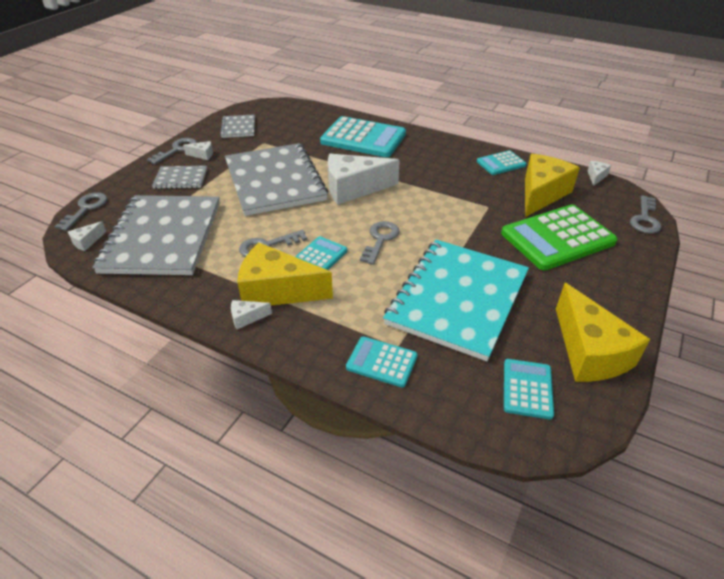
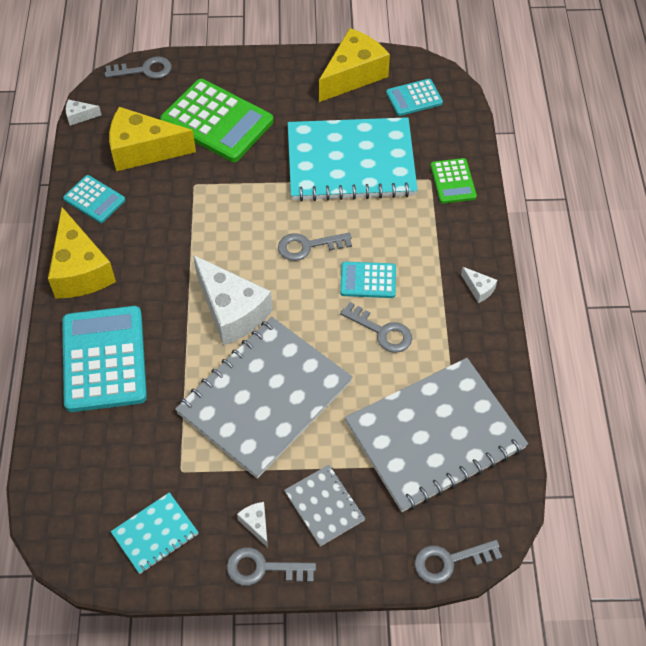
camera: 120 degrees left, 15 degrees up
(87, 241) = (494, 503): white cheese -> none
(238, 127) = (155, 534): grey notebook -> turquoise notebook
(277, 290) = (433, 287): yellow cheese -> yellow cheese (80, 270)
(381, 362) = (453, 181): turquoise calculator -> green calculator

